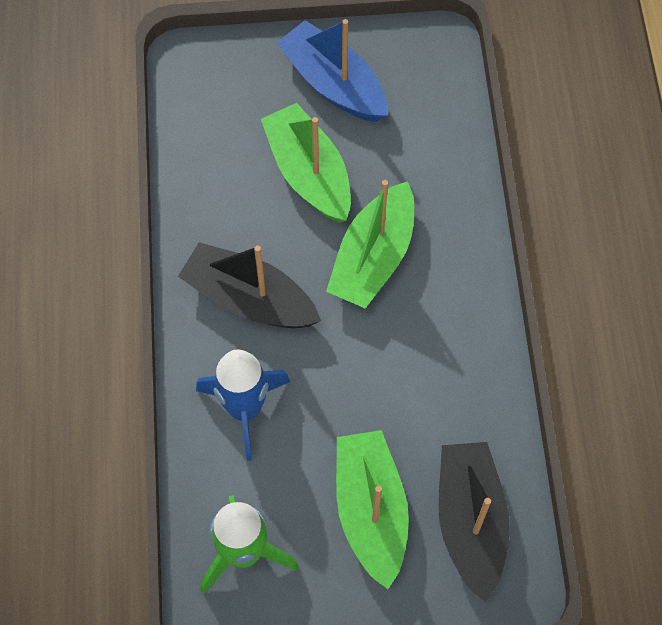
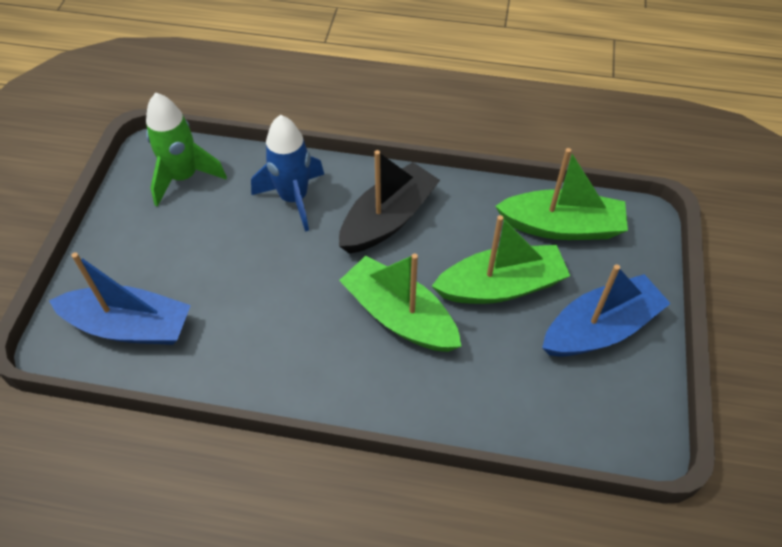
camera: 105 degrees right, 10 degrees down
(371, 511) = (174, 260): green boat -> green boat (561, 226)
(470, 522) = (130, 326): black boat -> blue boat

